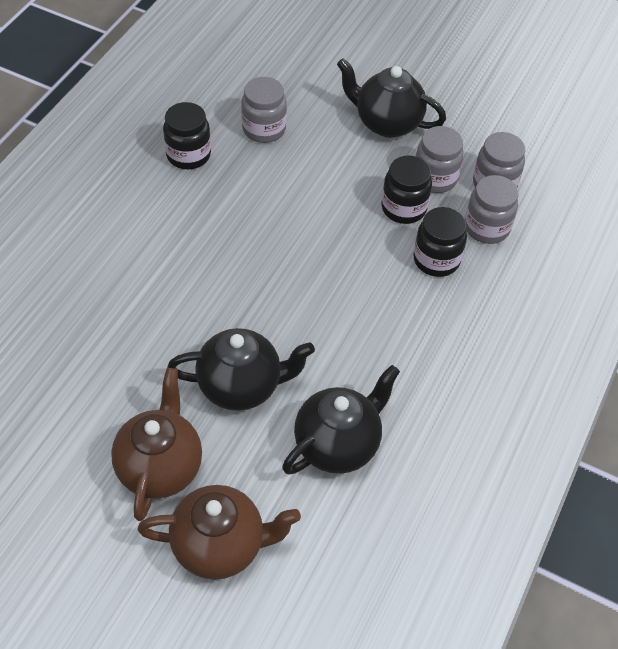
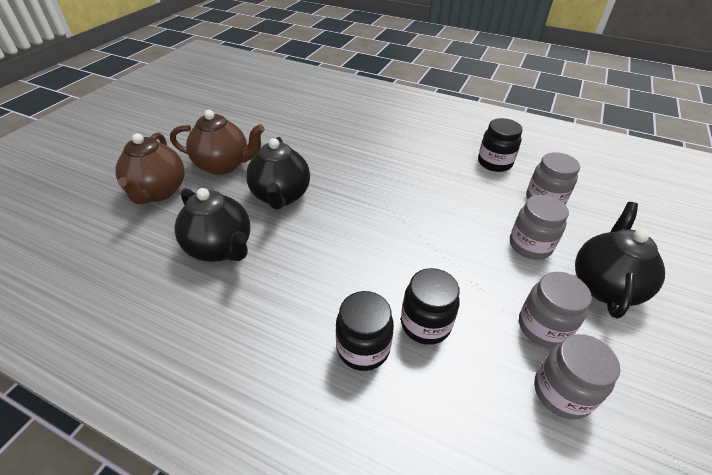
camera: 90 degrees right, 10 degrees down
(403, 208) = (488, 297): black jar -> black jar (363, 348)
(486, 228) = (486, 378): grey jar -> grey jar (530, 245)

